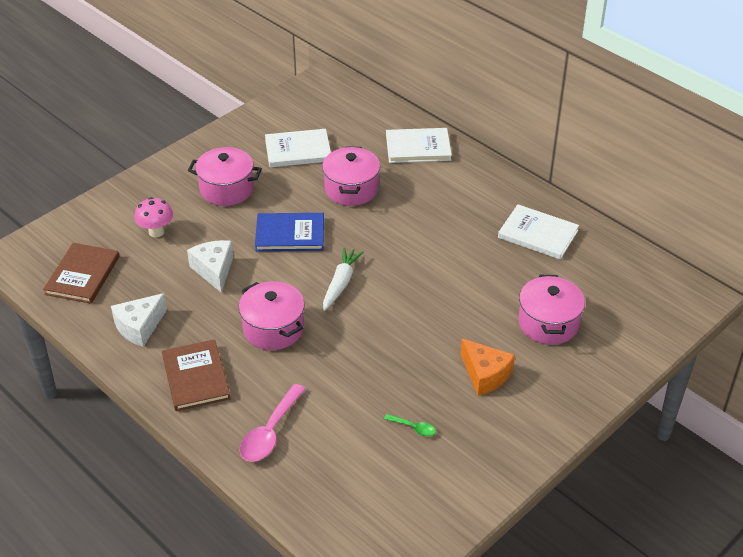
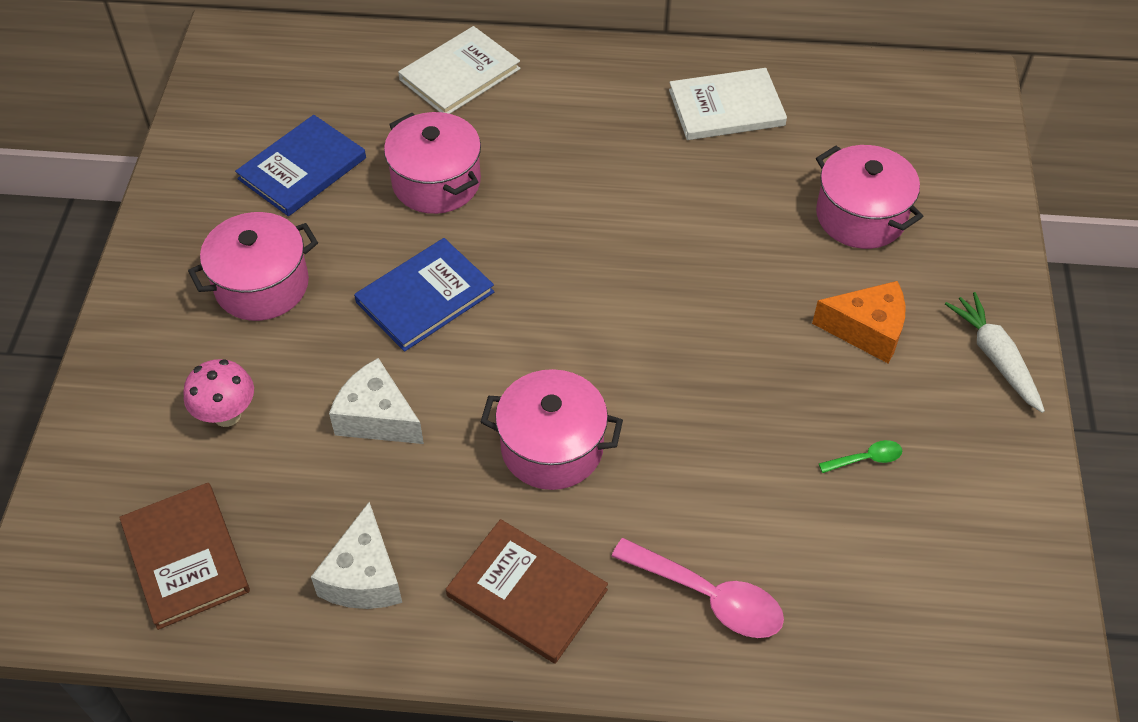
camera: 40 degrees left, 10 degrees up
(270, 432) = (709, 597): pink spoon -> pink spoon turned 45 degrees counterclockwise
(298, 150) = (302, 168): white book -> blue book
(340, 283) = (567, 324): white carrot -> white carrot (995, 357)

